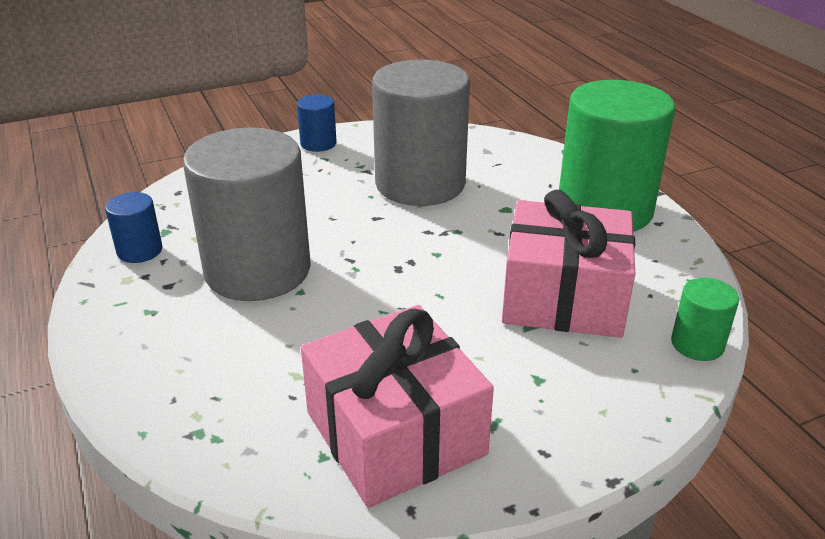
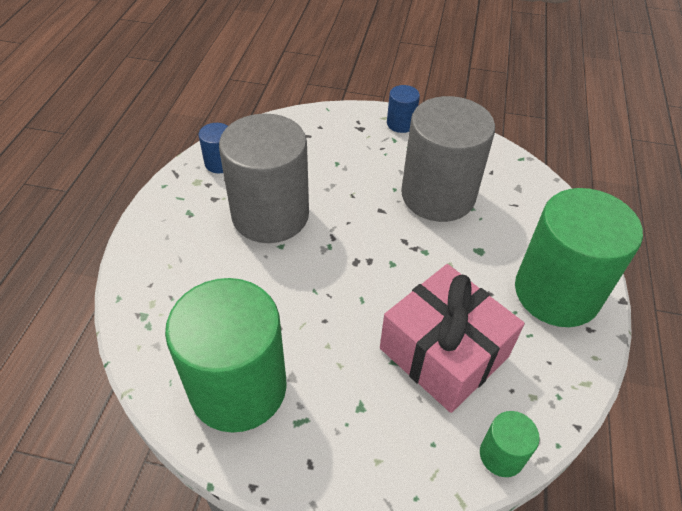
camera: 35 degrees right, 15 degrees up
(395, 433) = (238, 388): pink gift -> green cylinder

